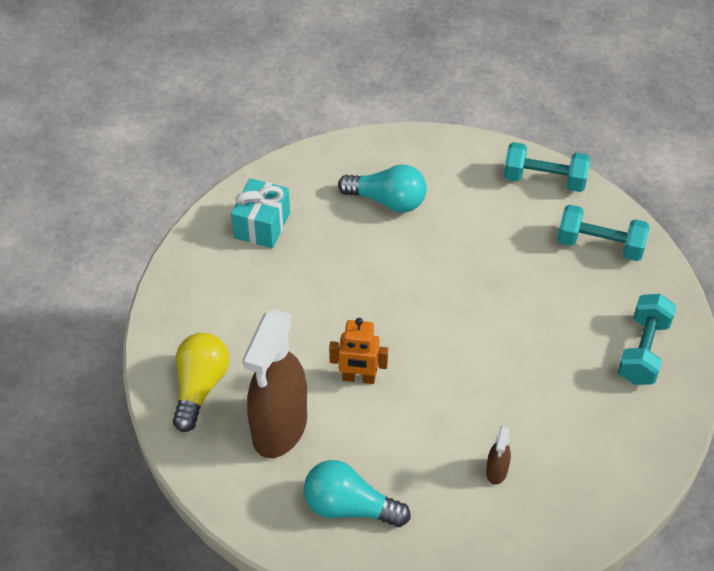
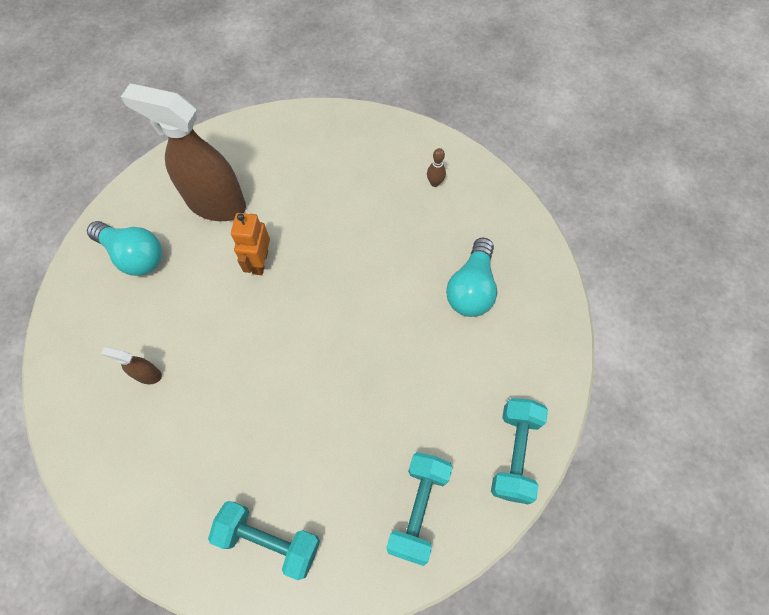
camera: 90 degrees right, 15 degrees up
(200, 387) = (261, 147): yellow light bulb -> none
(262, 225) = (435, 183): turquoise gift -> brown bowling pin
(349, 507) = (134, 255): turquoise light bulb -> turquoise light bulb turned 105 degrees clockwise

